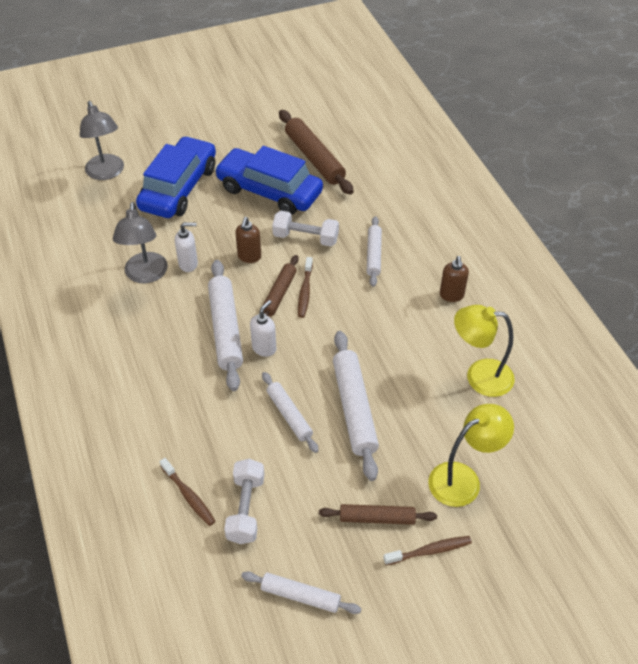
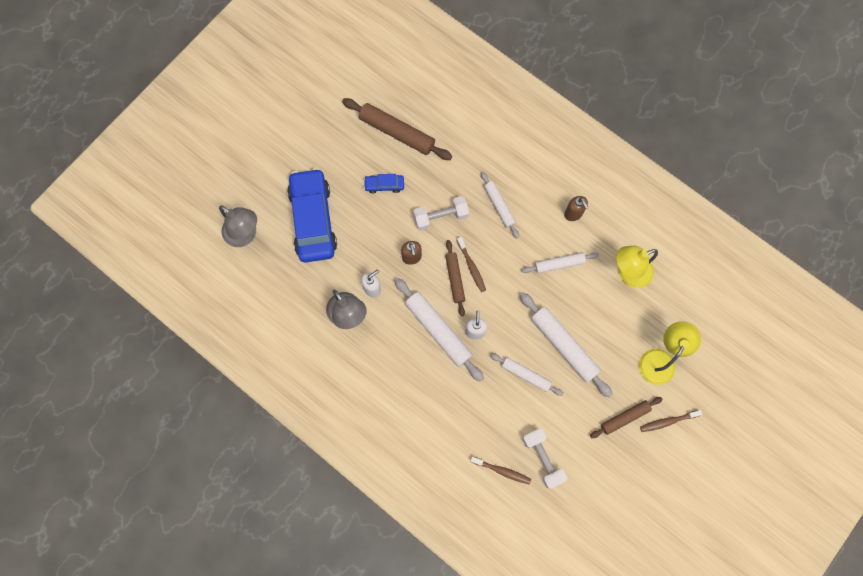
camera: 30 degrees left, 25 degrees up
(269, 191) = (384, 185): blue car -> blue car, size x0.43
(300, 596) = (611, 496): white rolling pin -> white rolling pin (559, 264)
(430, 551) = (667, 421): brown toothbrush -> brown toothbrush turned 150 degrees counterclockwise

